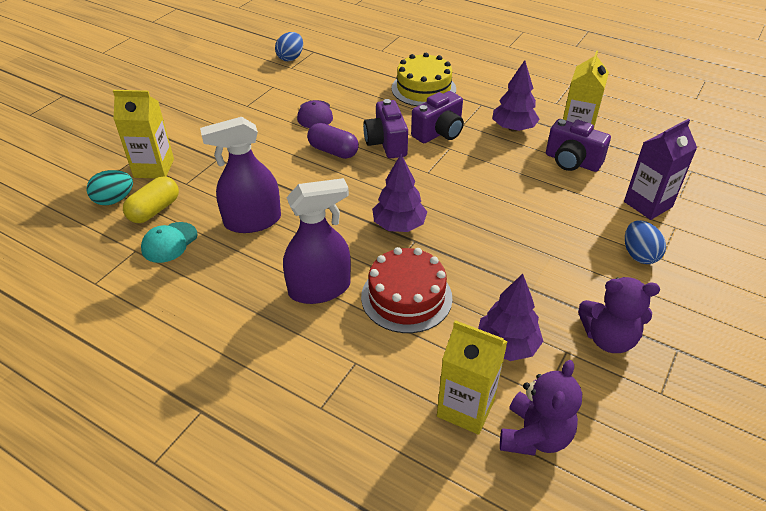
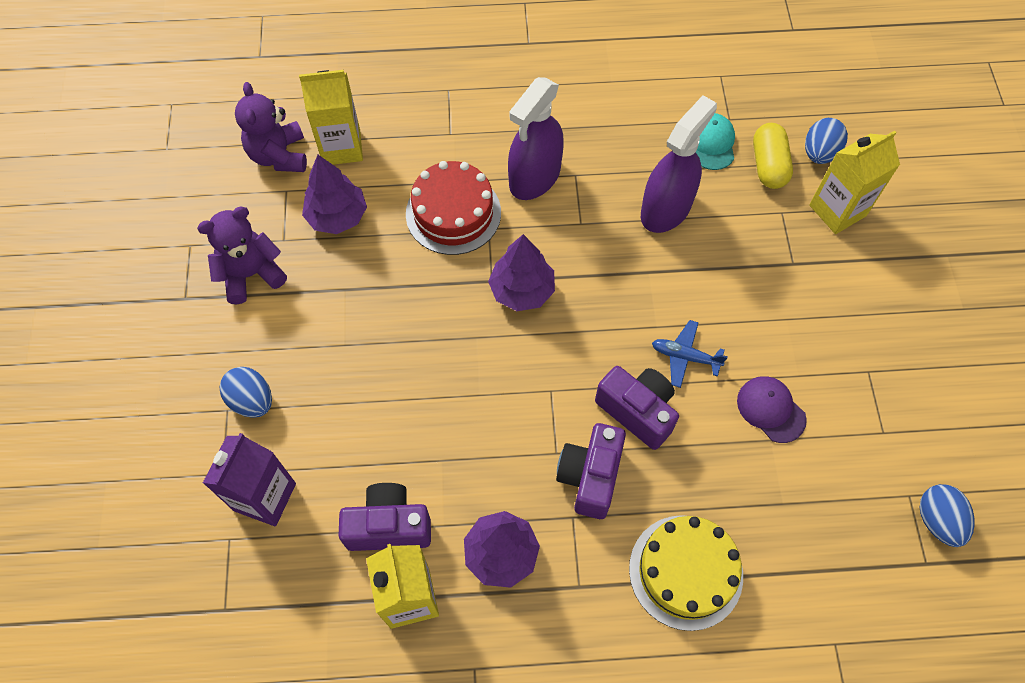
camera: 145 degrees right, 20 degrees up
(114, 200) = (819, 153): turquoise egg -> blue egg
(333, 151) = (685, 357): purple capsule -> blue plane

